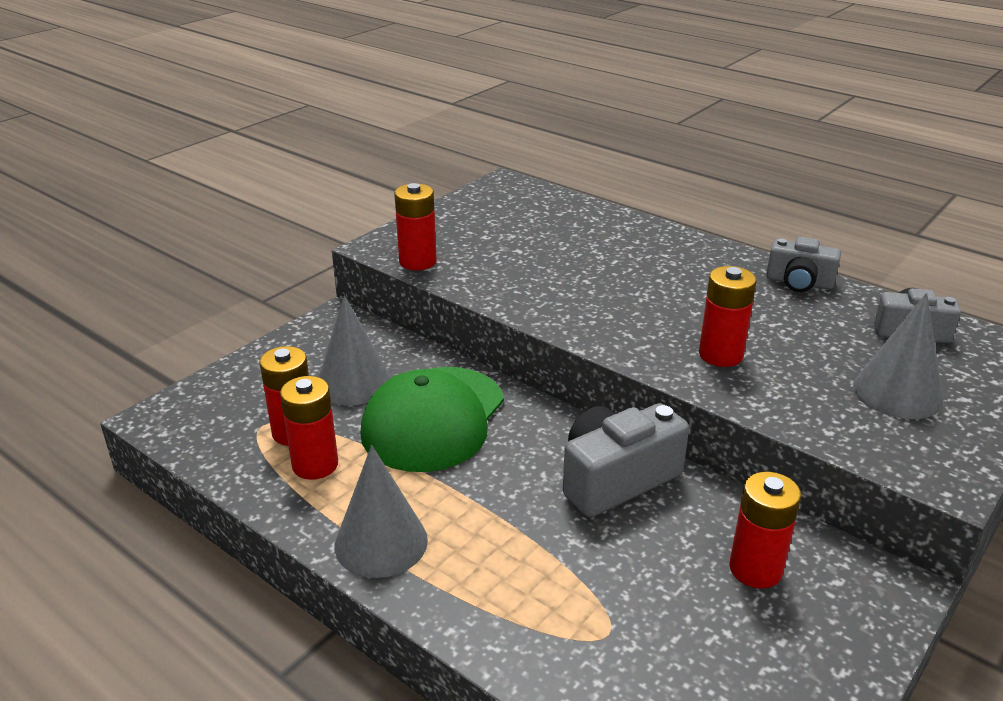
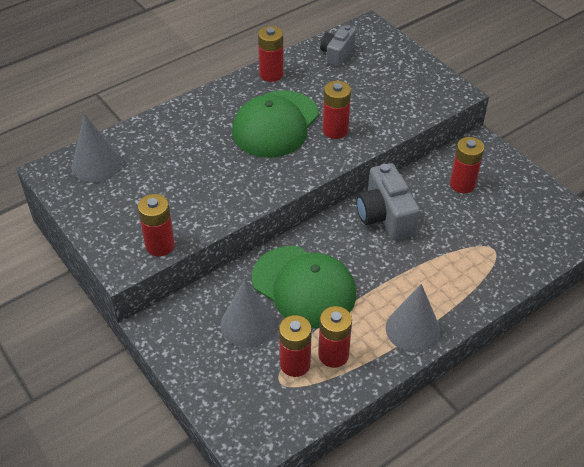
camera: 75 degrees left, 15 degrees up
(691, 302) = (275, 124): none -> green cap
(799, 282) = (271, 74): grey camera -> red battery
(897, 392) = (389, 80): grey cone -> grey cone (96, 165)

